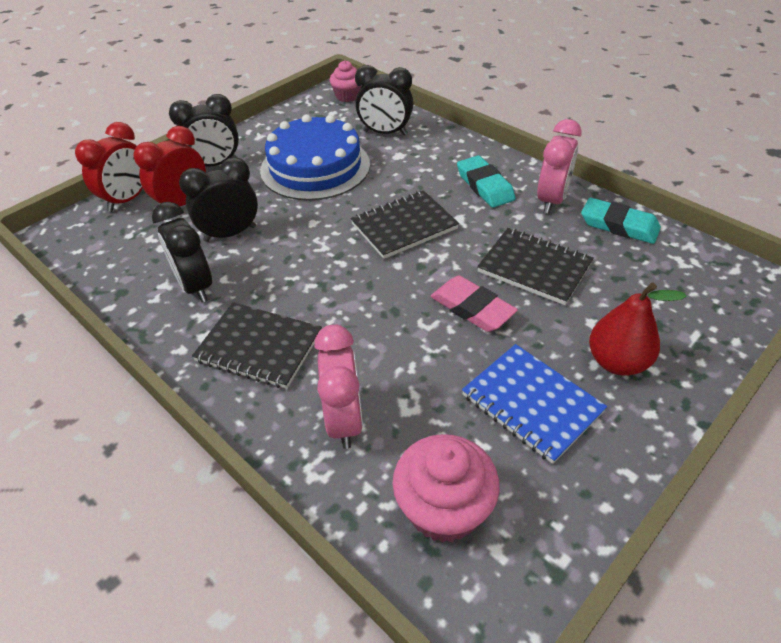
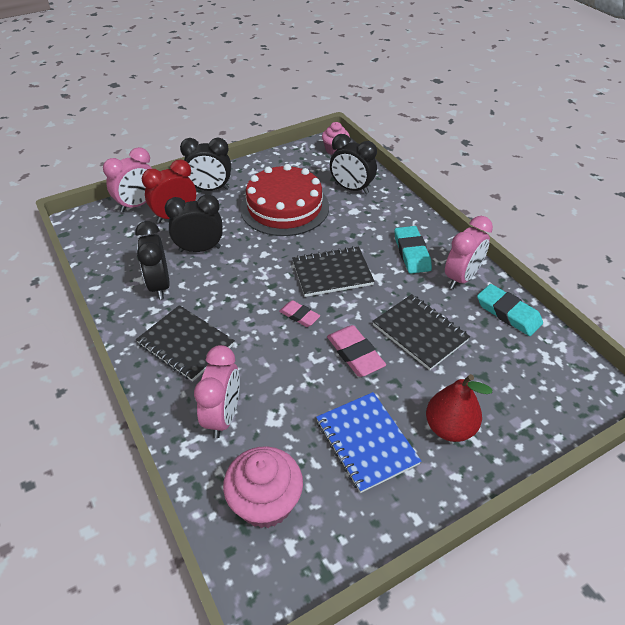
camera: 15 degrees right, 0 degrees up
(128, 200) = (138, 205): red clock -> pink clock
(315, 167) = (284, 207): blue cake -> red cake
(387, 281) = (299, 316): none -> pink eraser

